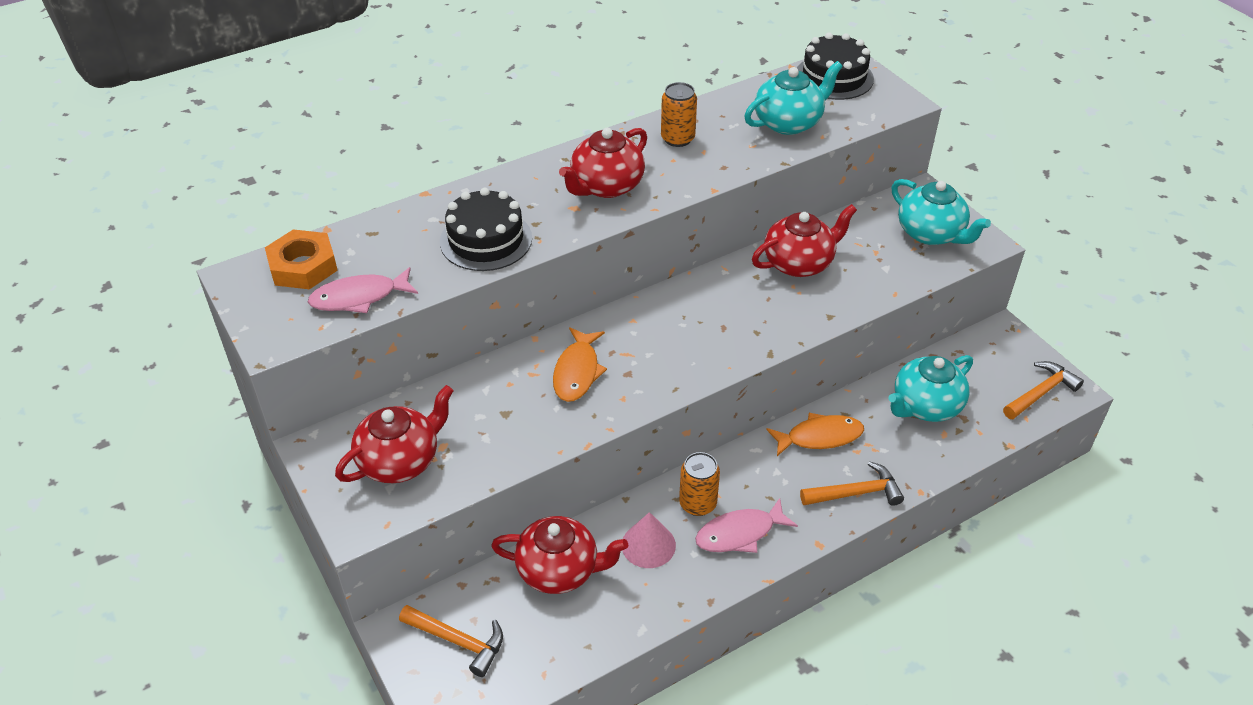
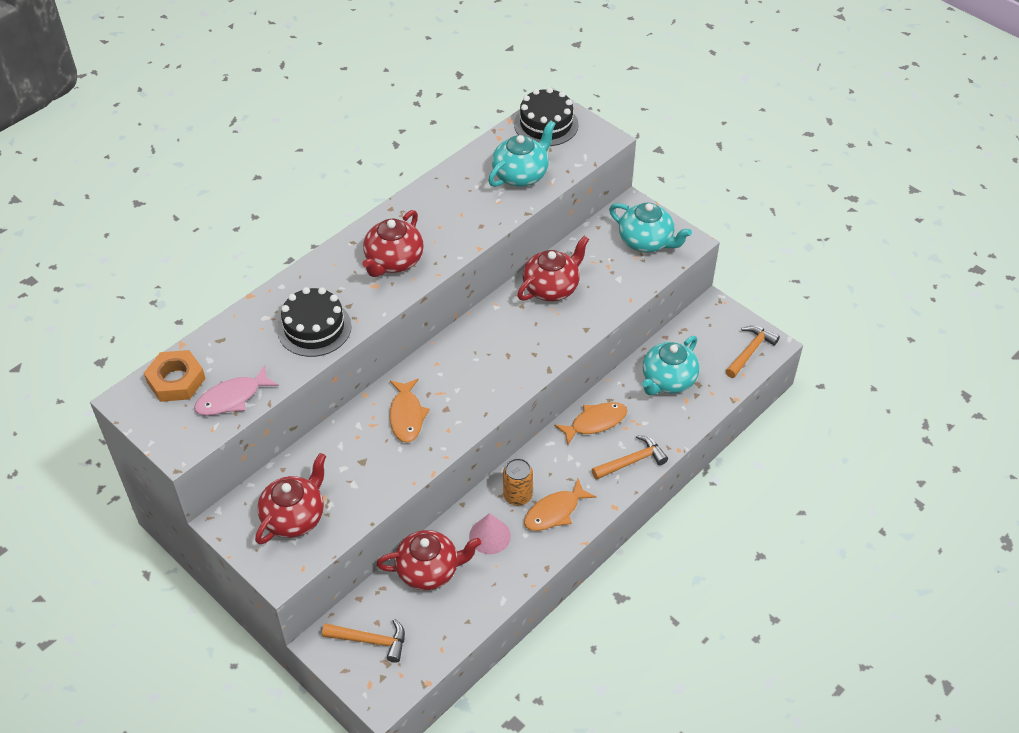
camera: 15 degrees left, 5 degrees up
(677, 139) = (437, 206): orange can -> none
(740, 533) = (555, 512): pink fish -> orange fish

